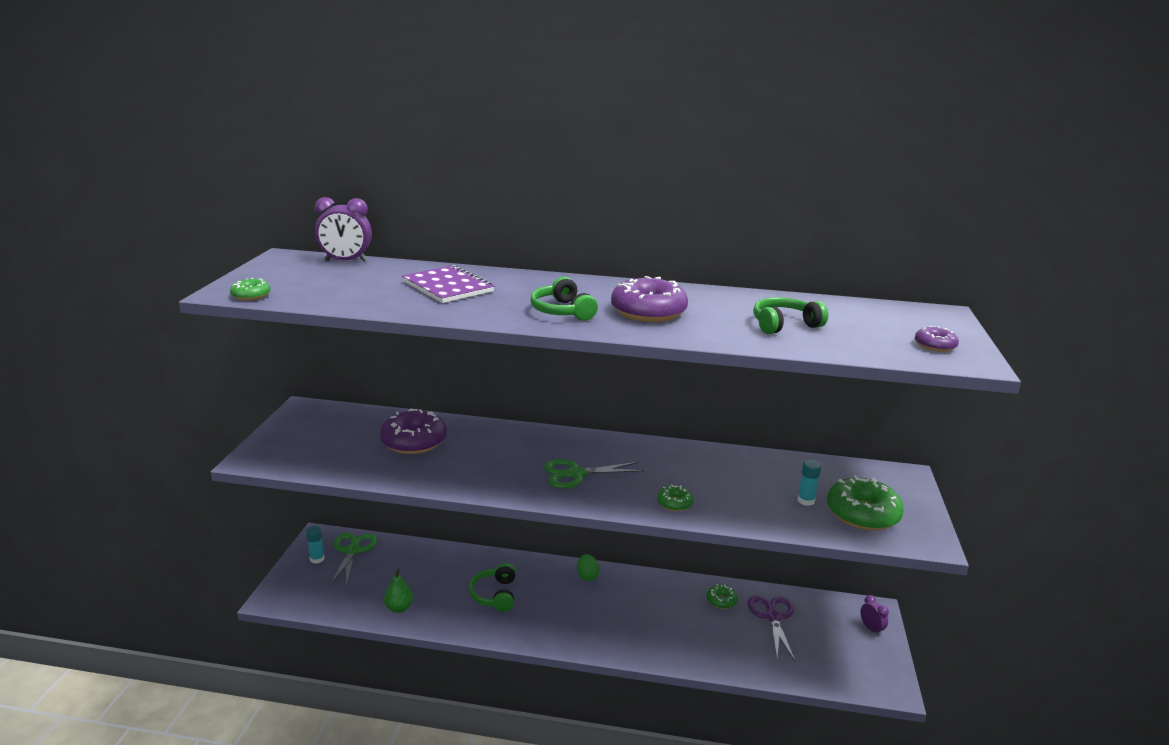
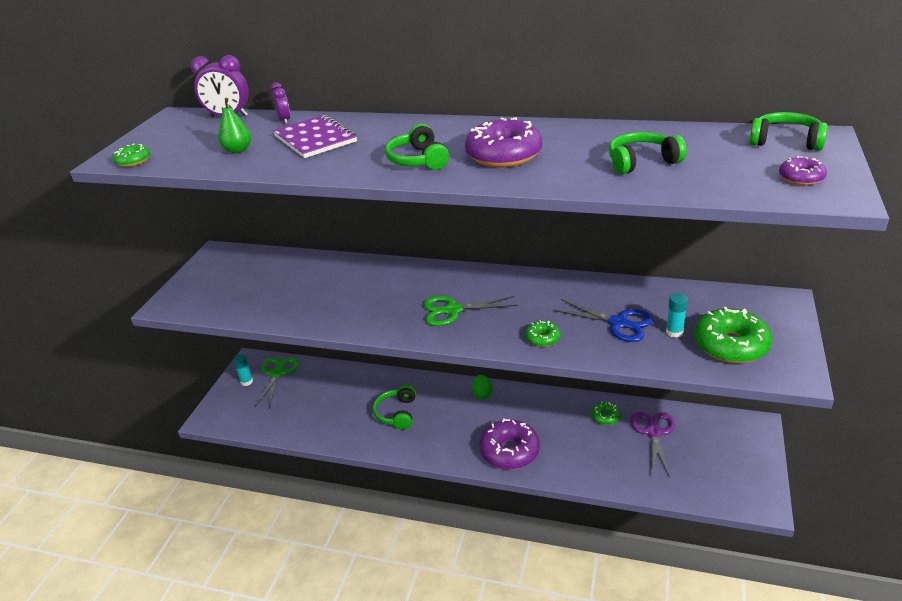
camera: 10 degrees right, 10 degrees up
(399, 608) = (312, 426): green pear -> green pear (238, 150)
(414, 441) = (309, 282): purple donut -> purple donut (510, 451)
(749, 491) = (618, 323): none -> blue scissors
(871, 629) = (750, 444): purple clock -> purple clock (284, 120)
(912, 315) = (785, 141): none -> green headphones

